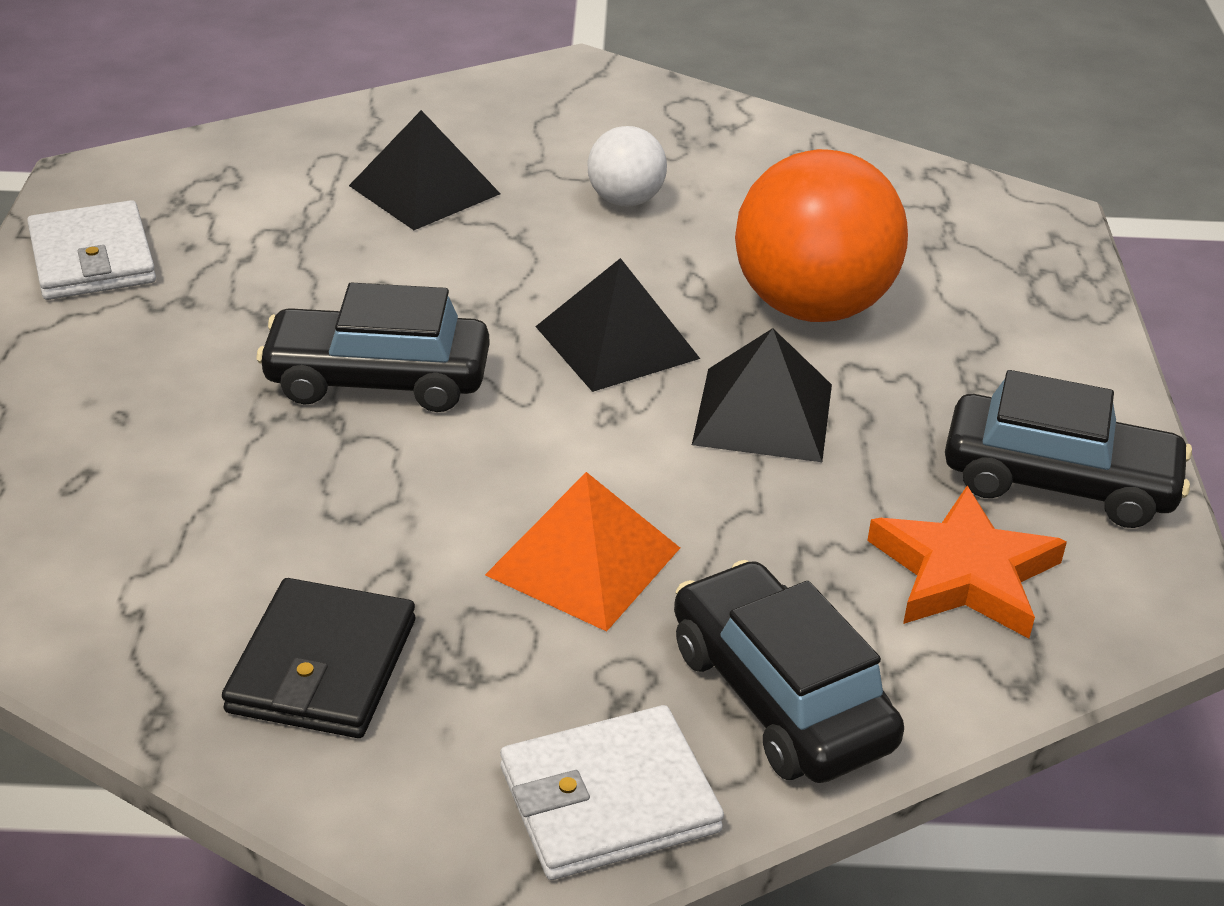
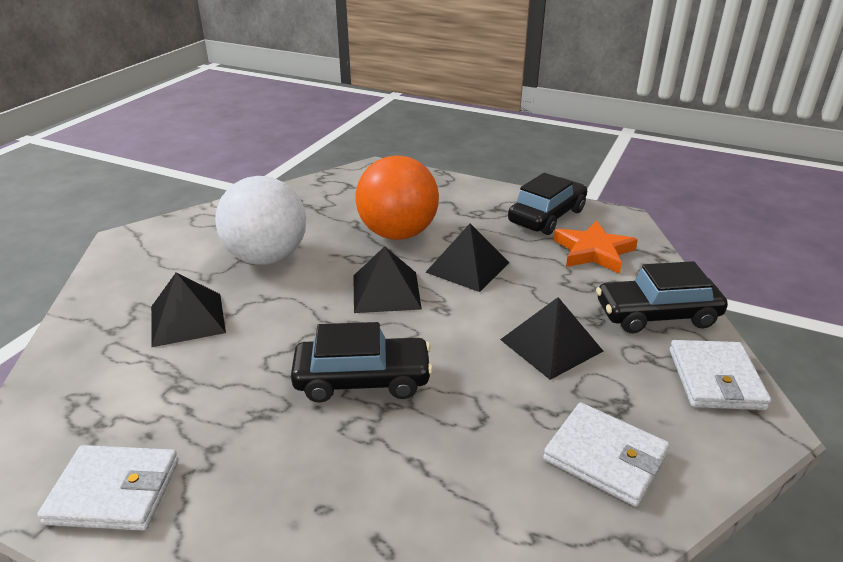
camera: 65 degrees left, 5 degrees down
(323, 666) = (605, 457): black wallet -> white wallet
(377, 379) = (362, 380): black car -> black car turned 120 degrees counterclockwise
(583, 561) = (551, 345): orange pyramid -> black pyramid
(625, 201) = (267, 258): white ball -> white ball, size x1.95

